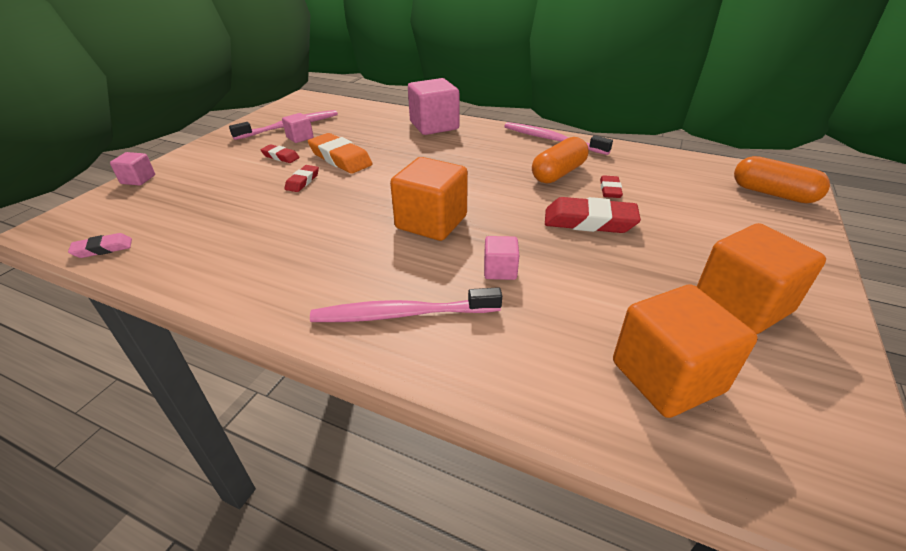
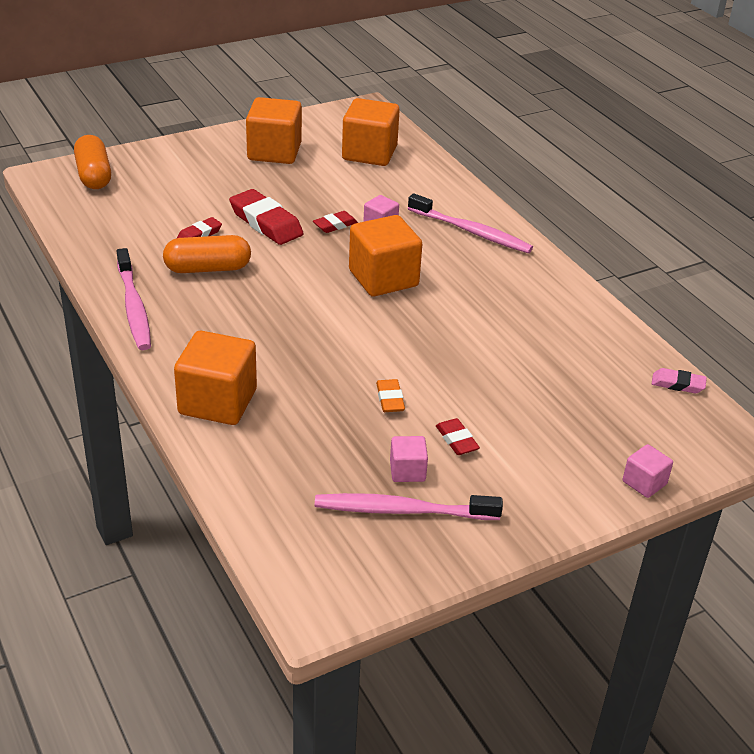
camera: 145 degrees left, 0 degrees up
(302, 181) = (457, 382): red eraser -> red eraser (335, 225)
(340, 158) = (390, 399): orange eraser -> orange eraser, size x0.54
(434, 126) = (217, 402): pink cube -> orange cube

